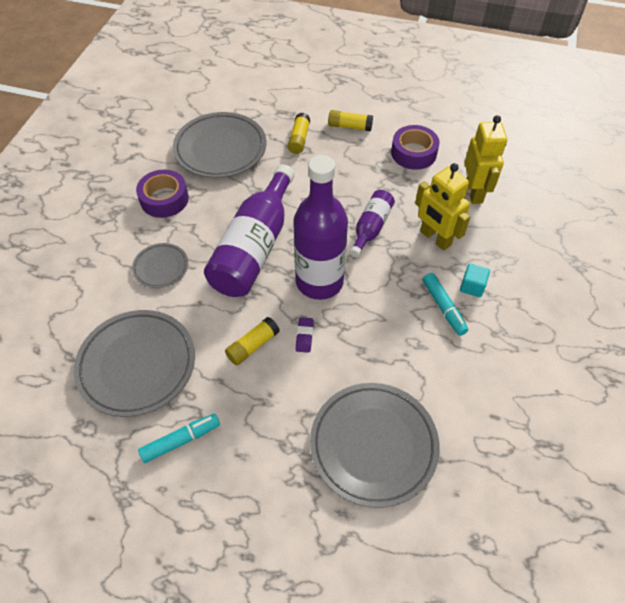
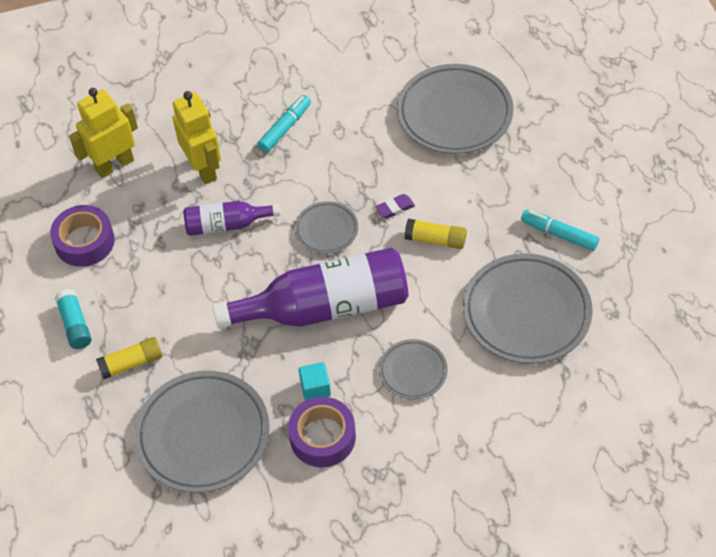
camera: 120 degrees left, 0 degrees up
(319, 282) = (326, 230): purple bottle -> grey plate
(349, 126) = (75, 324): yellow glue stick -> turquoise glue stick
(435, 238) = (204, 169): yellow robot -> yellow robot turned 45 degrees counterclockwise
(472, 286) = (245, 118): turquoise cube -> turquoise cube (315, 388)

